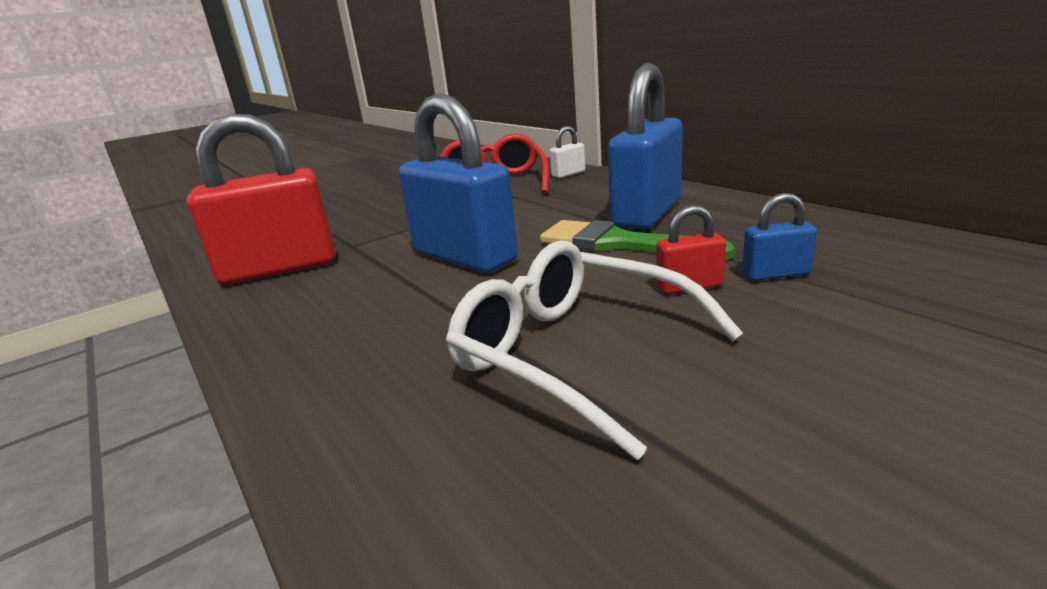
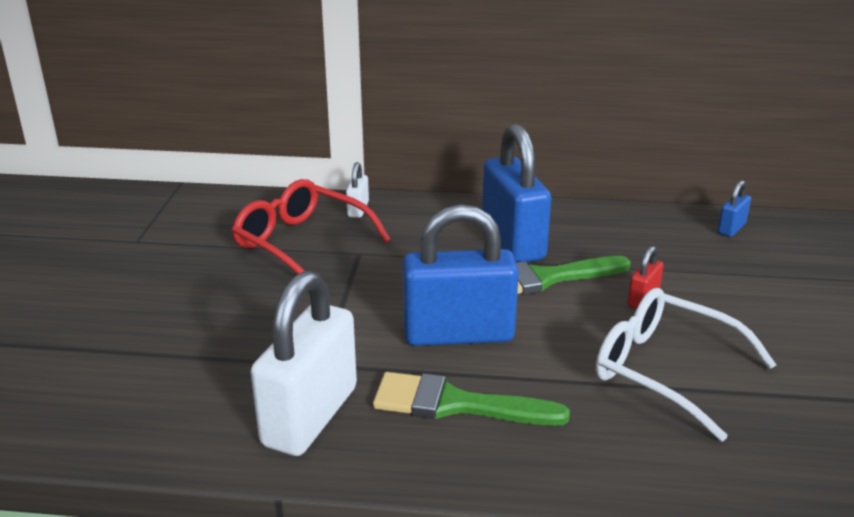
camera: 50 degrees left, 5 degrees up
(279, 269) = (310, 416): red padlock -> white padlock
(358, 298) = (456, 404): none -> green brush
(575, 354) = (665, 371): white glasses -> white glasses turned 45 degrees clockwise
(775, 274) = (669, 272): blue padlock -> blue padlock (731, 228)

